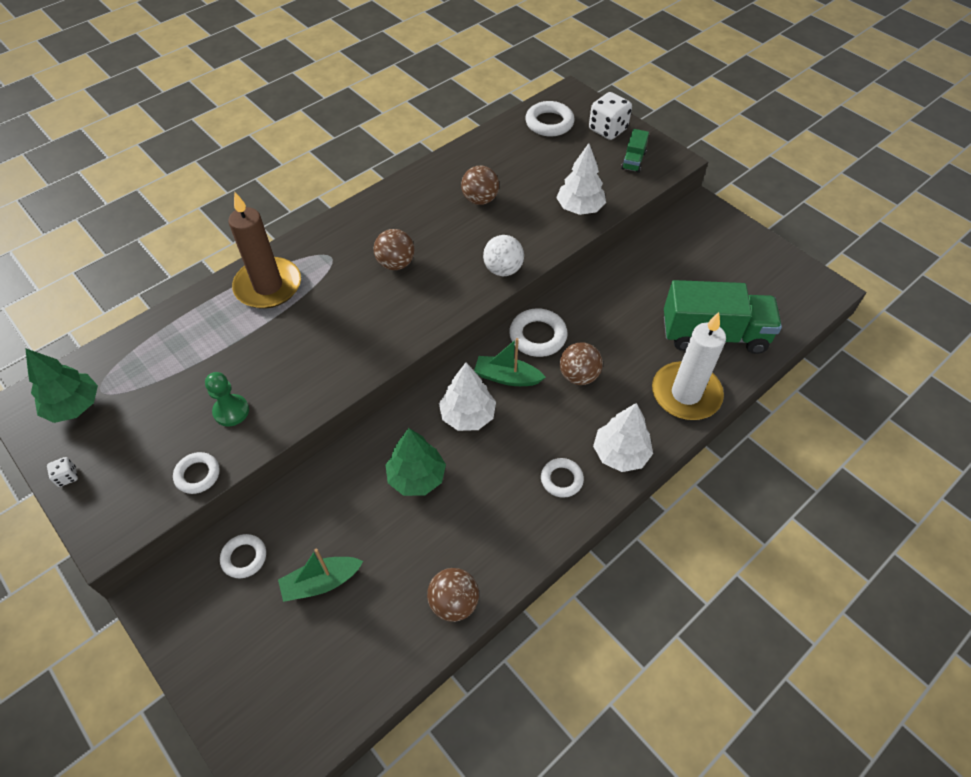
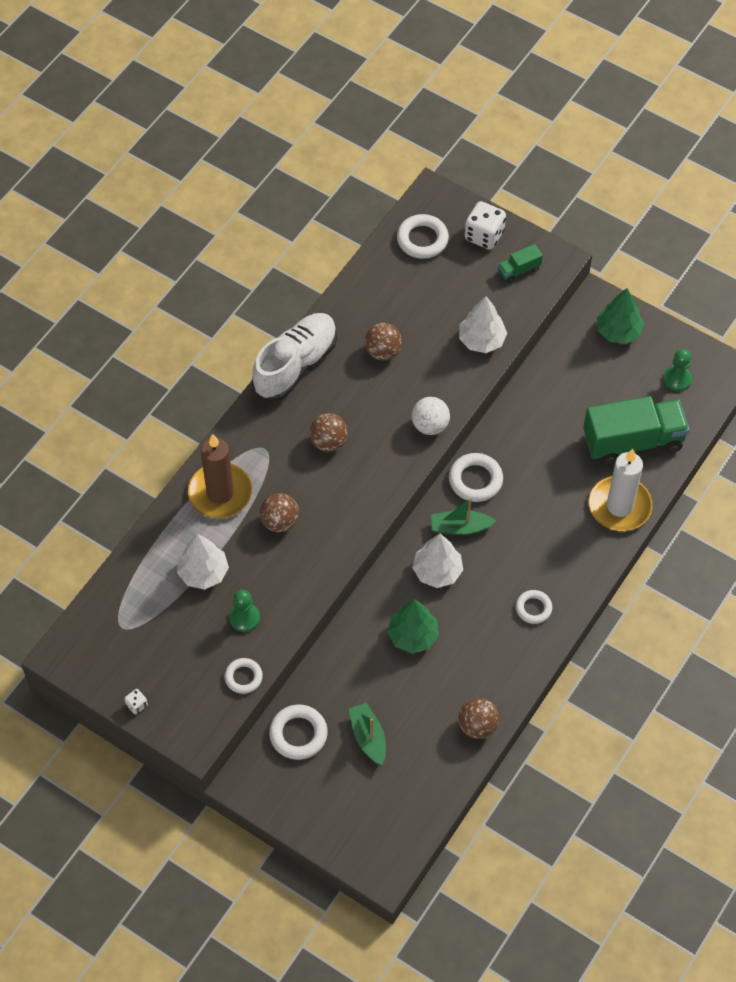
camera: 15 degrees left, 5 degrees up
(74, 406) = (106, 646): green tree -> green tree (618, 331)
(244, 557) = (298, 734): white ring -> white ring, size x1.53
(321, 582) = (368, 737): green boat -> green boat turned 105 degrees clockwise
(392, 195) = (295, 365): none -> white shoe
(578, 376) = (523, 511): brown ball -> brown ball (280, 522)
(620, 454) = (576, 574): white tree -> white tree (203, 572)
(633, 160) = (519, 270): green truck -> green truck turned 60 degrees clockwise
(772, 287) = (677, 379): none -> green pawn

